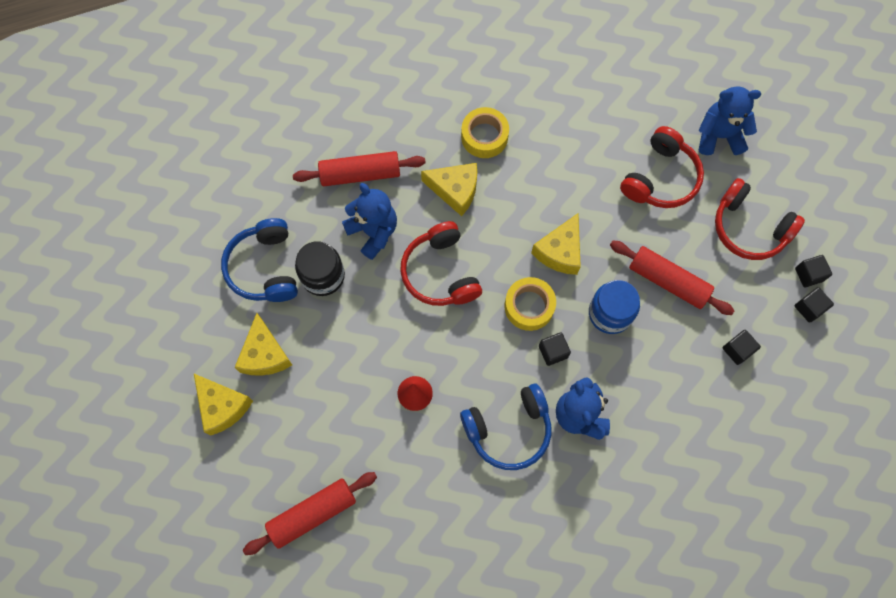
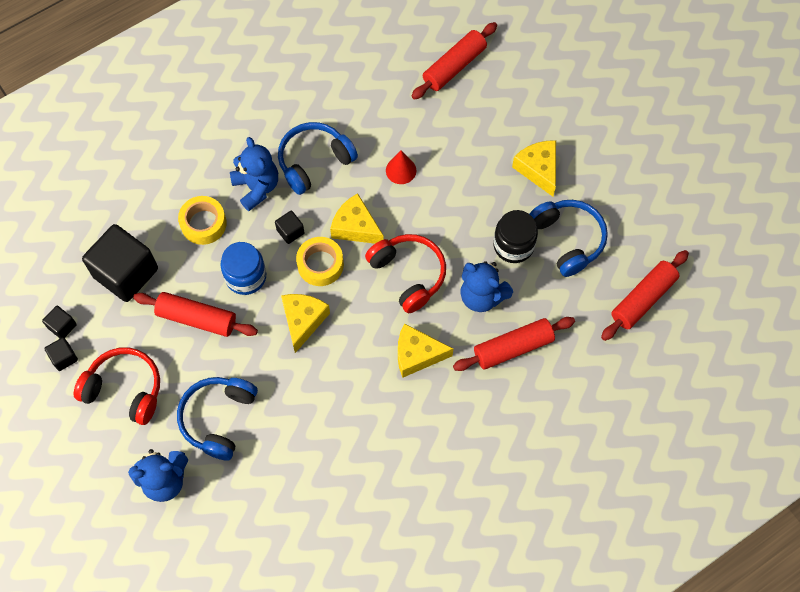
camera: 165 degrees right, 5 degrees down
(216, 189) = (643, 299): none -> red rolling pin
(222, 406) = (556, 122): yellow cheese -> yellow cheese (355, 227)
(484, 136) = (403, 417): yellow tape -> yellow tape (203, 223)
(660, 178) = (218, 418): red headphones -> blue headphones
(737, 350) = (126, 273): black cube -> black cube, size x2.28

